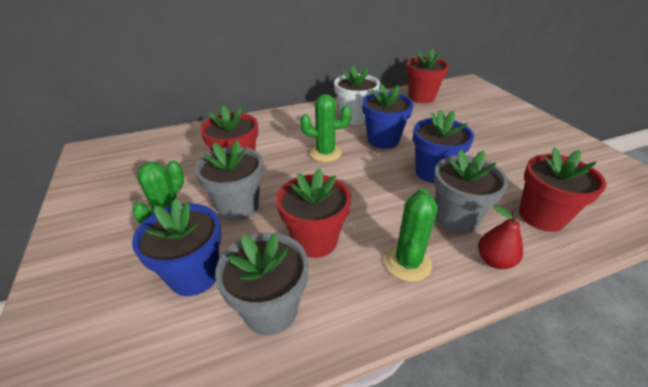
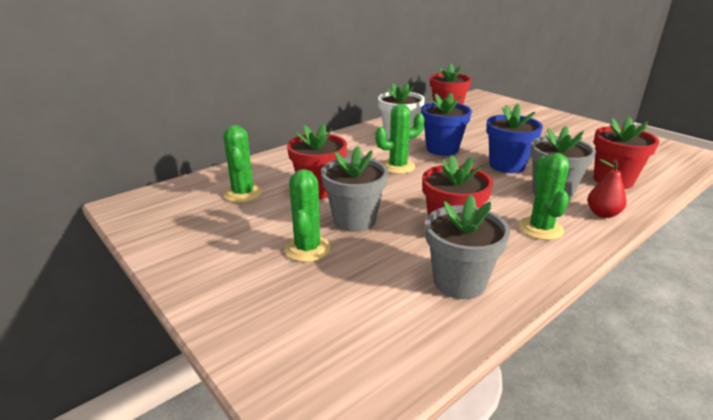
camera: 20 degrees left, 10 degrees down
(176, 157) = (243, 193): none -> green cactus
(194, 275) = (365, 276): blue flower pot -> none

